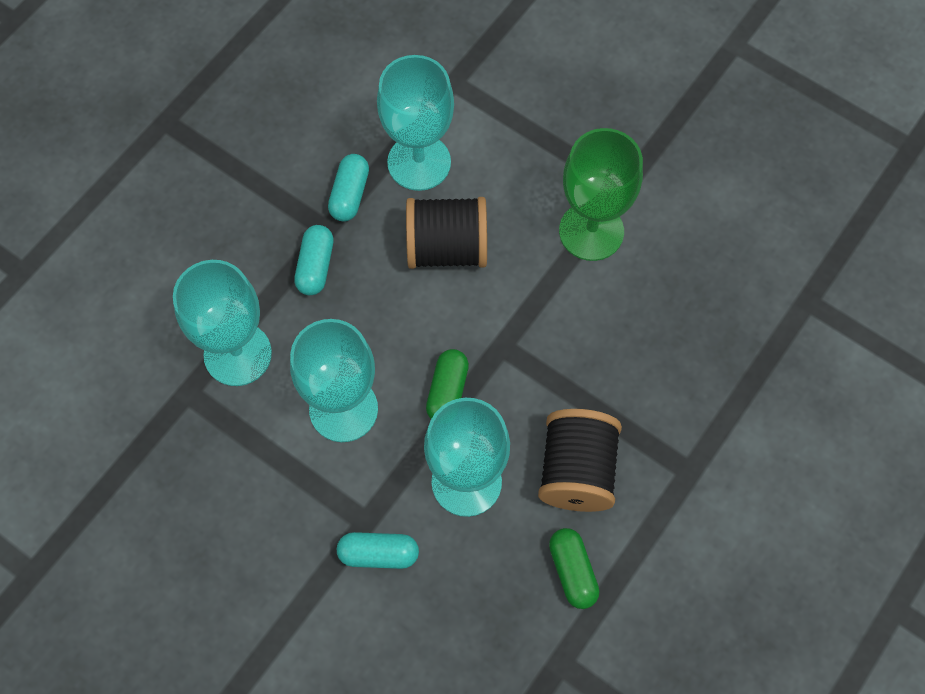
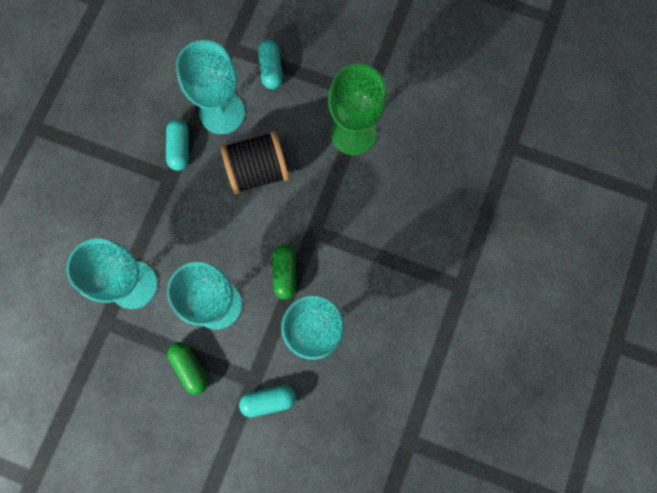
camera: 15 degrees left, 10 degrees up
(315, 266) = (170, 207): turquoise capsule -> turquoise capsule (271, 69)
(572, 571) = (401, 377): green capsule -> green capsule (190, 368)
(577, 471) = (386, 306): black spool -> none

